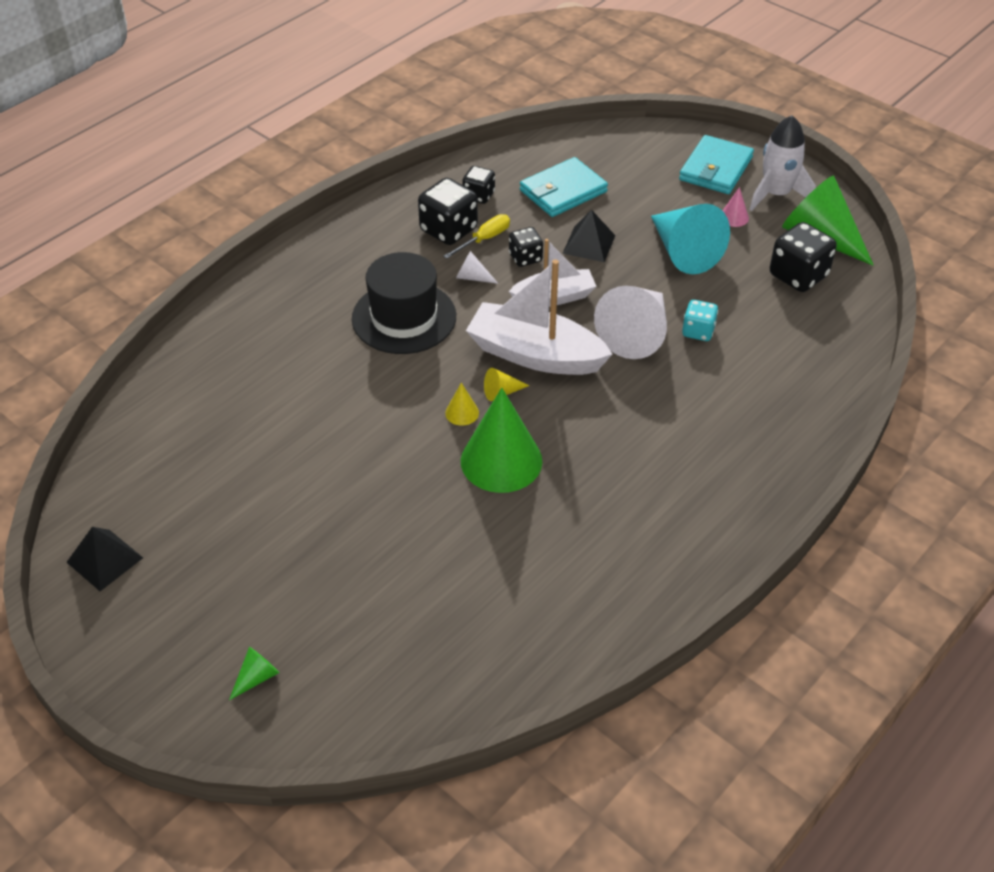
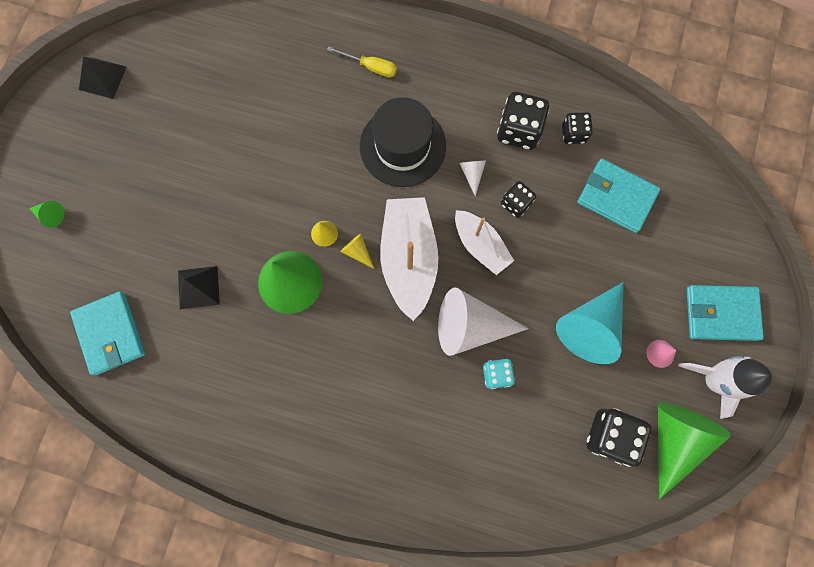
camera: 65 degrees right, 30 degrees up
(464, 658) = (110, 334): none -> turquoise wallet
(484, 239) = (522, 163): yellow screwdriver -> yellow screwdriver (371, 67)
(589, 244) = (559, 246): black pyramid -> black pyramid (198, 287)

